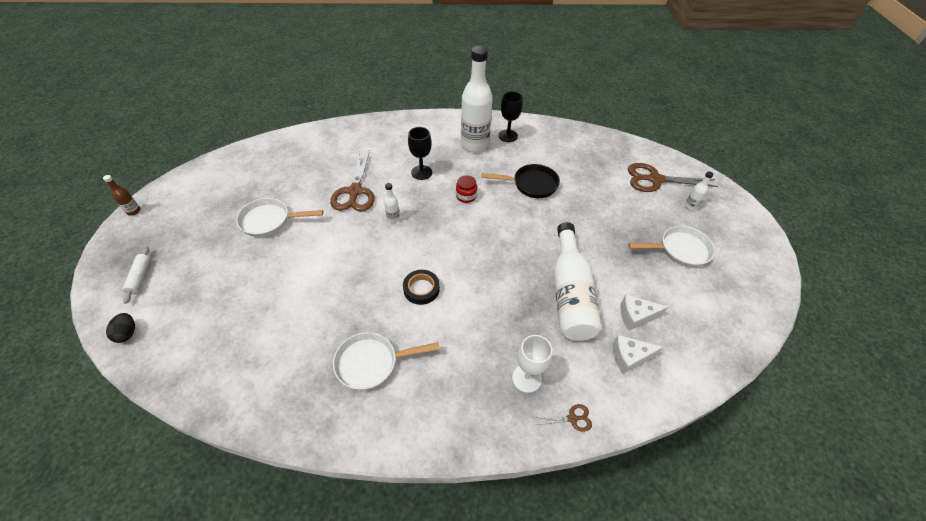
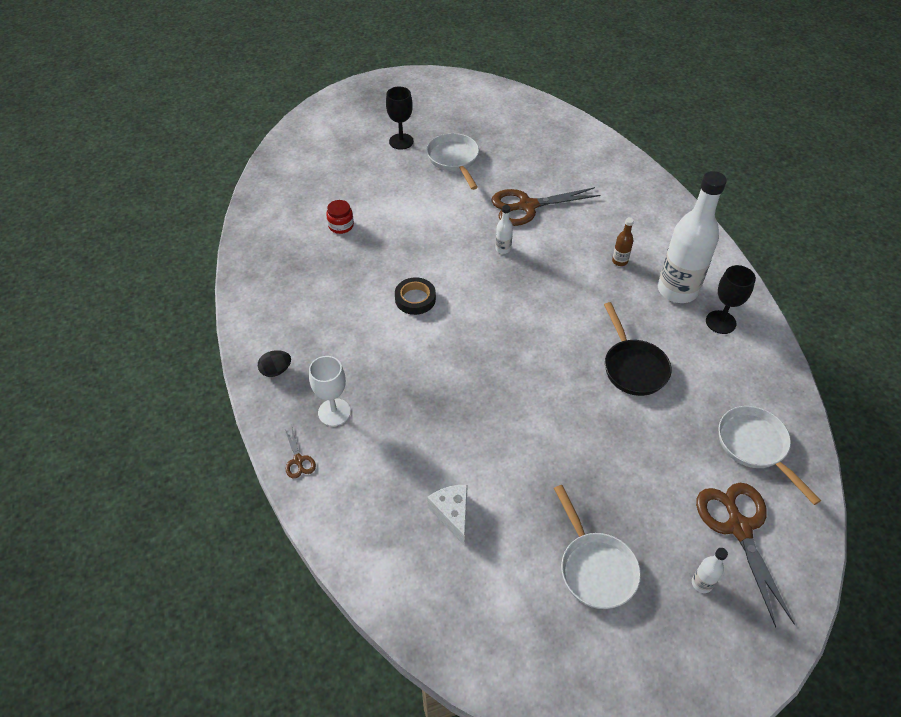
camera: 75 degrees right, 0 degrees up
(127, 333) = (302, 130): black egg -> black egg (276, 370)
(134, 211) = (425, 75): brown bottle -> brown bottle (619, 261)
(140, 277) = (357, 111): white rolling pin -> none
(372, 363) = (318, 286): white pan -> white pan (755, 446)
(421, 172) = (591, 252): black goblet -> black goblet (401, 141)
(466, 196) = (573, 304): red jar -> red jar (341, 226)
(570, 293) = (461, 437): white bottle -> none
(629, 357) = (389, 510): white cheese -> none

